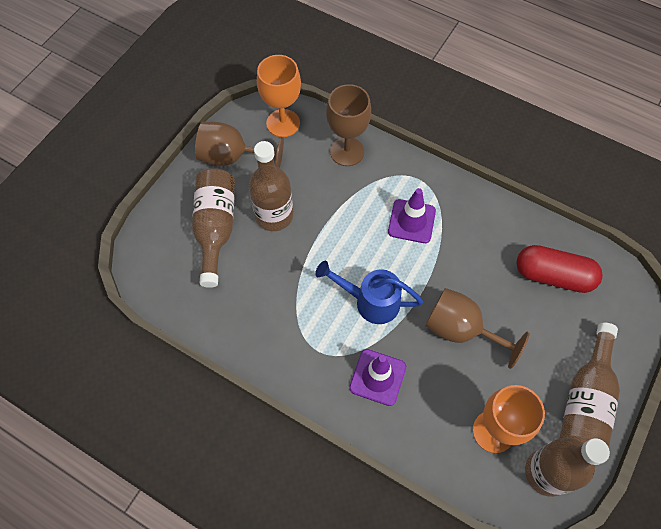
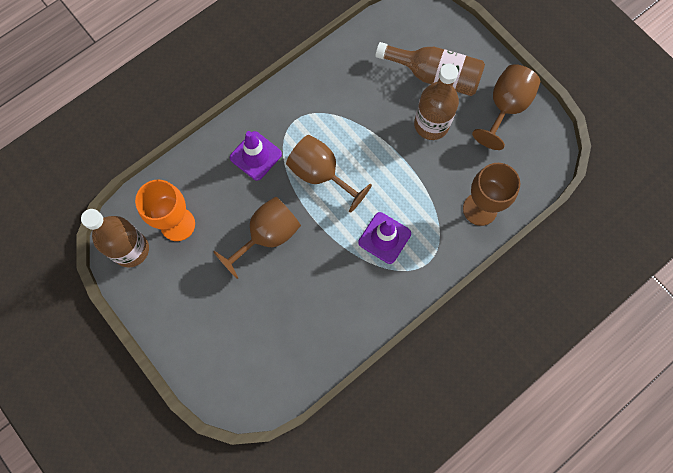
camera: 110 degrees right, 10 degrees up
(283, 123) = (531, 162): orange goblet -> none
(371, 301) = (321, 174): blue watering can -> brown goblet
(553, 276) = (284, 339): red capsule -> none
(585, 401) = (168, 308): brown bottle -> none

